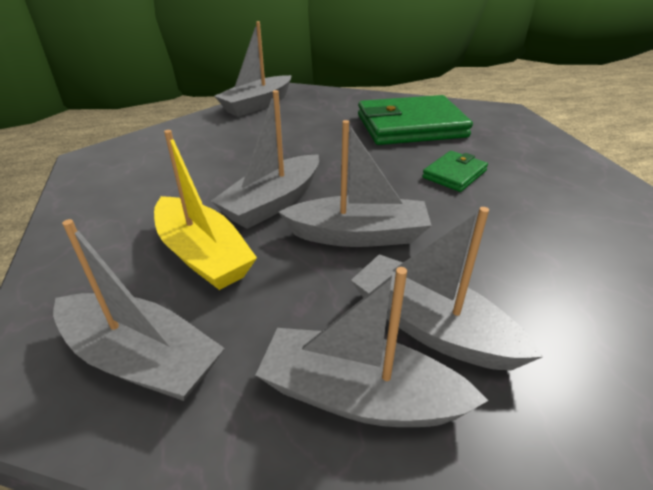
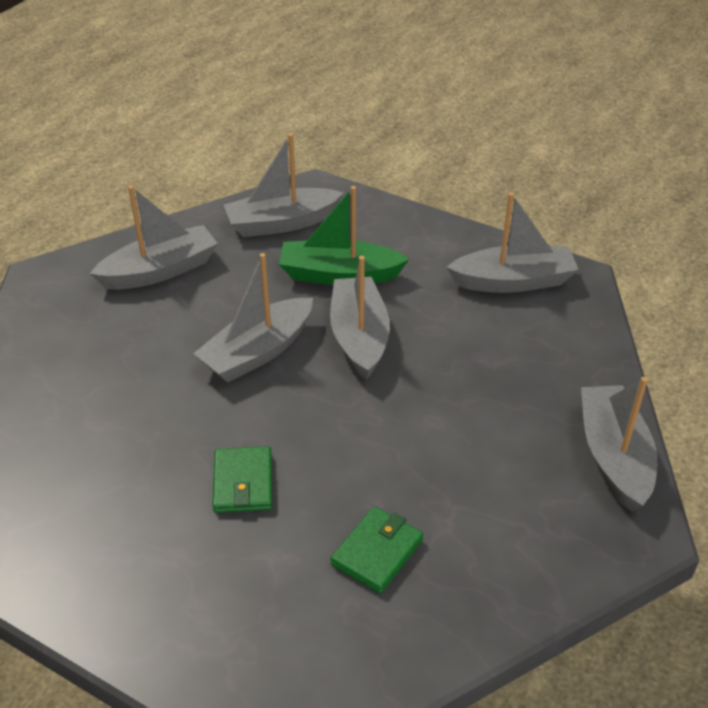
camera: 135 degrees right, 5 degrees up
(203, 255) = (339, 275): yellow boat -> green boat
(411, 126) = (377, 552): green wallet -> green wallet, size x0.49
(431, 327) = (149, 321): grey boat -> grey boat (513, 281)

